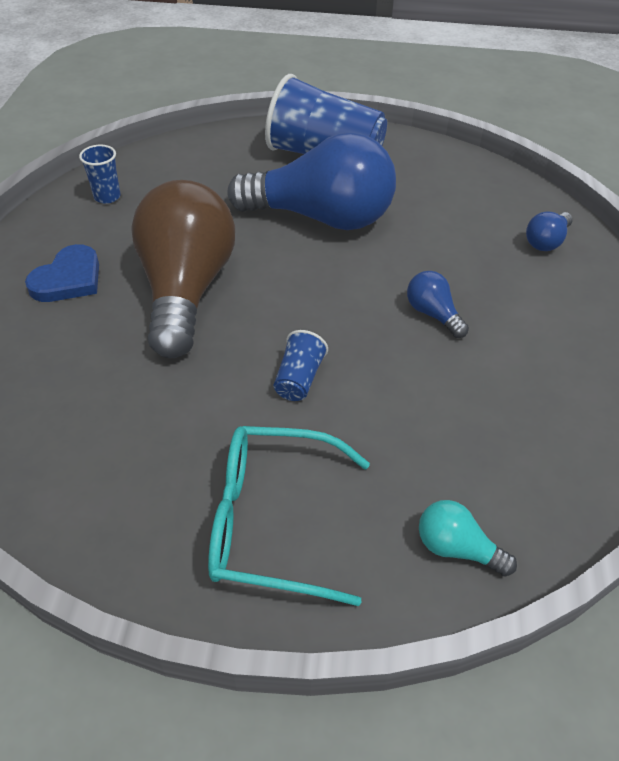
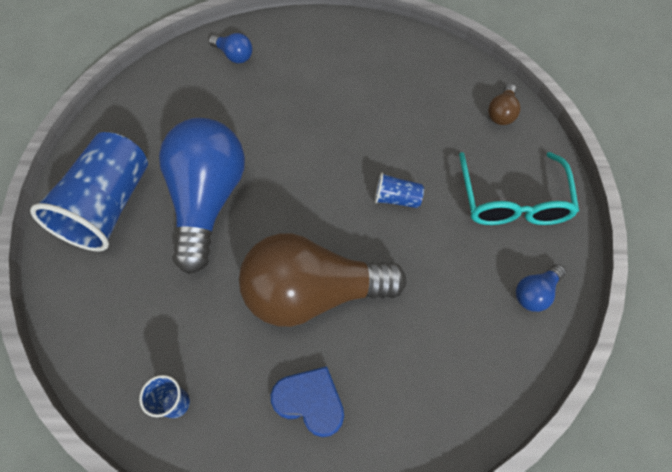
camera: 95 degrees left, 15 degrees up
(433, 314) = (320, 122): blue light bulb -> blue light bulb (535, 292)
(456, 548) = (501, 113): turquoise light bulb -> brown light bulb

